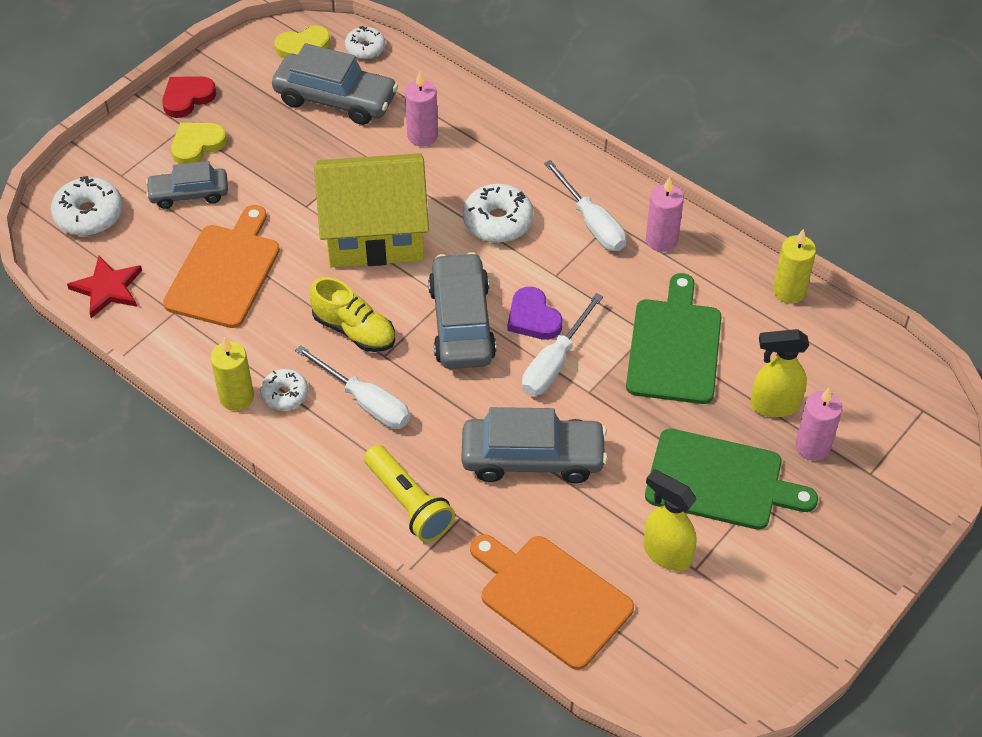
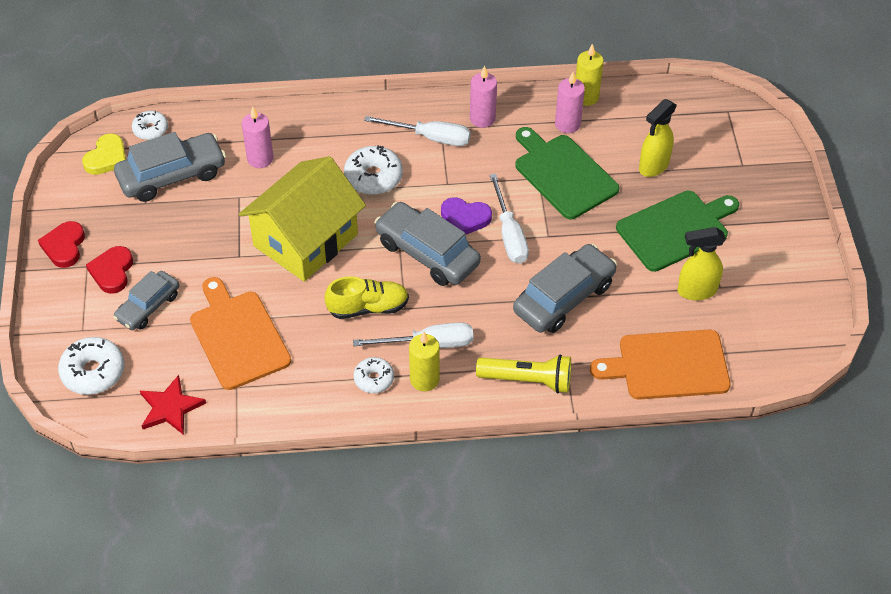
camera: 45 degrees left, 0 degrees up
(197, 145) = (112, 271): yellow heart -> red heart
(236, 397) = (345, 405): yellow candle -> yellow candle (424, 379)
(812, 446) = (698, 173): pink candle -> pink candle (567, 124)

